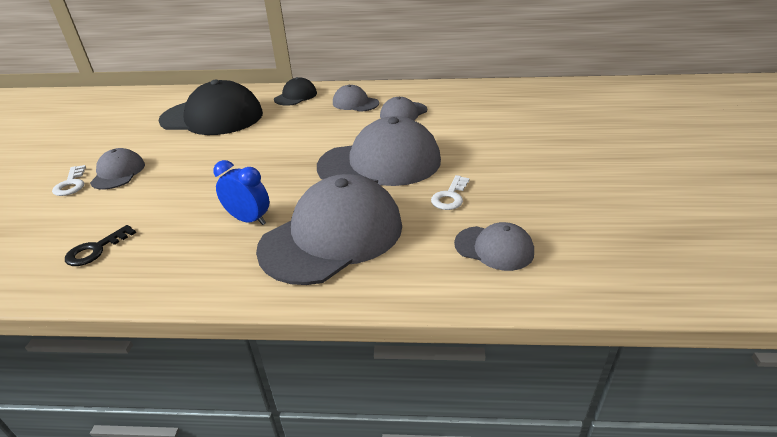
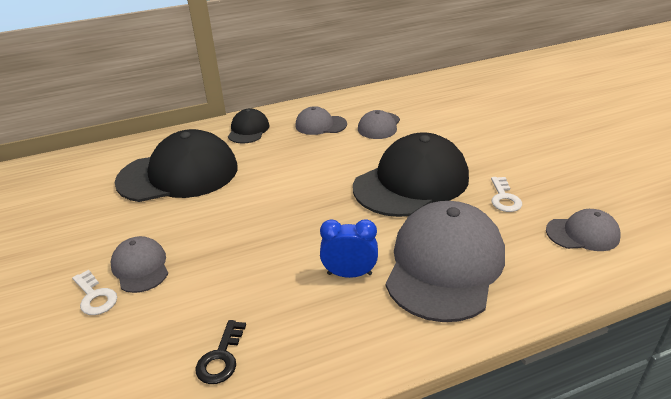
camera: 25 degrees left, 0 degrees up
(380, 163) = (411, 182): grey cap -> black cap

